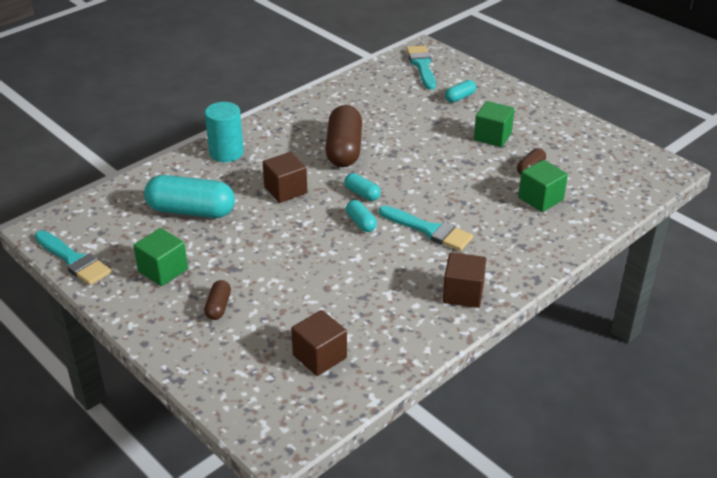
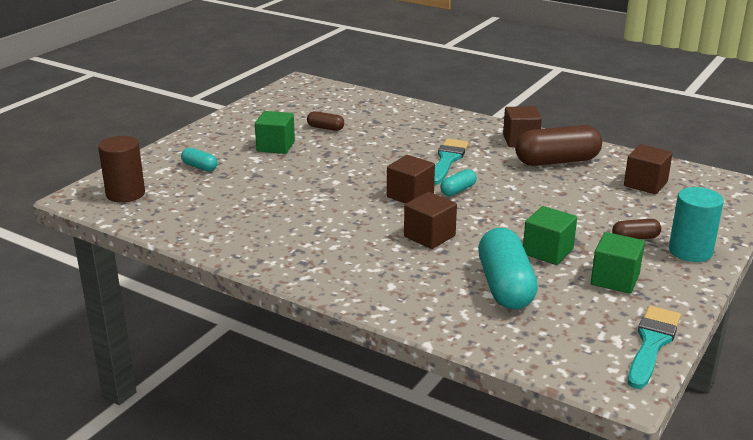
camera: 105 degrees left, 10 degrees down
(226, 153) = (375, 288): turquoise cylinder -> turquoise cylinder (690, 251)
(344, 149) = (333, 215): brown capsule -> brown capsule (557, 161)
(362, 193) = (410, 195): turquoise capsule -> brown cube
(422, 65) = (125, 194): turquoise brush -> brown cylinder
(540, 199) = (371, 122): green cube -> green cube (547, 251)

